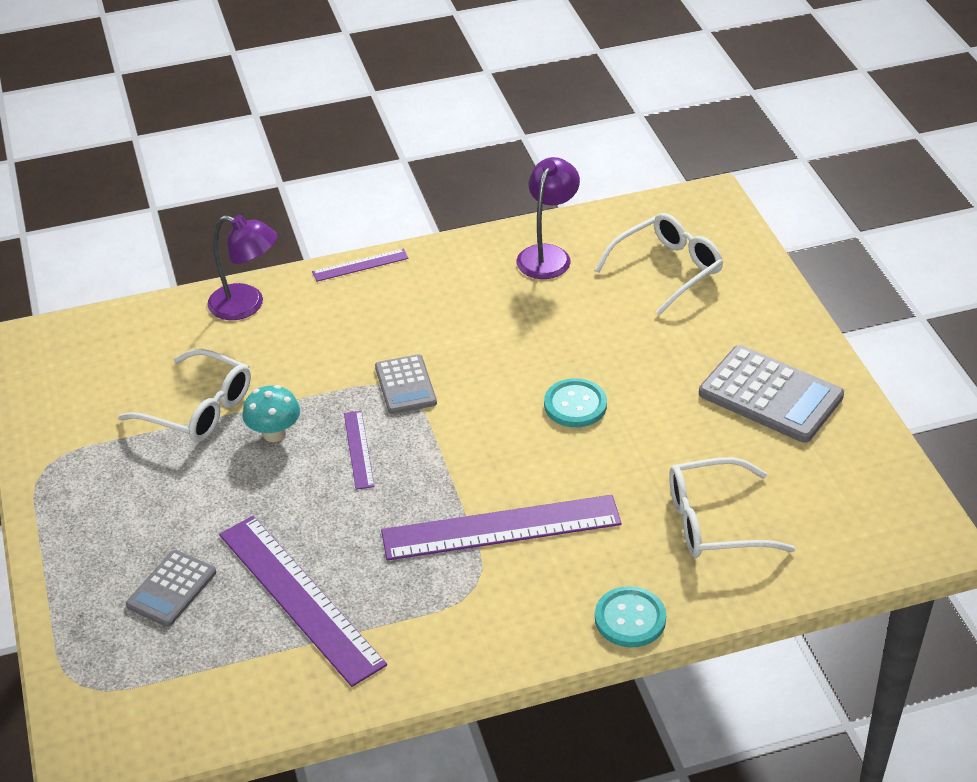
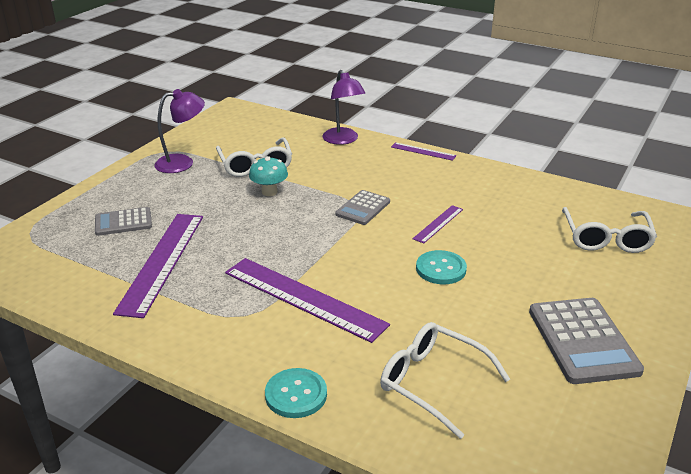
camera: 45 degrees right, 10 degrees down
(358, 449) = (294, 220): purple ruler -> purple ruler (438, 224)
(547, 255) = (535, 195): purple lamp -> purple lamp (182, 163)
(668, 269) = (606, 239): white glasses -> white glasses turned 90 degrees clockwise

